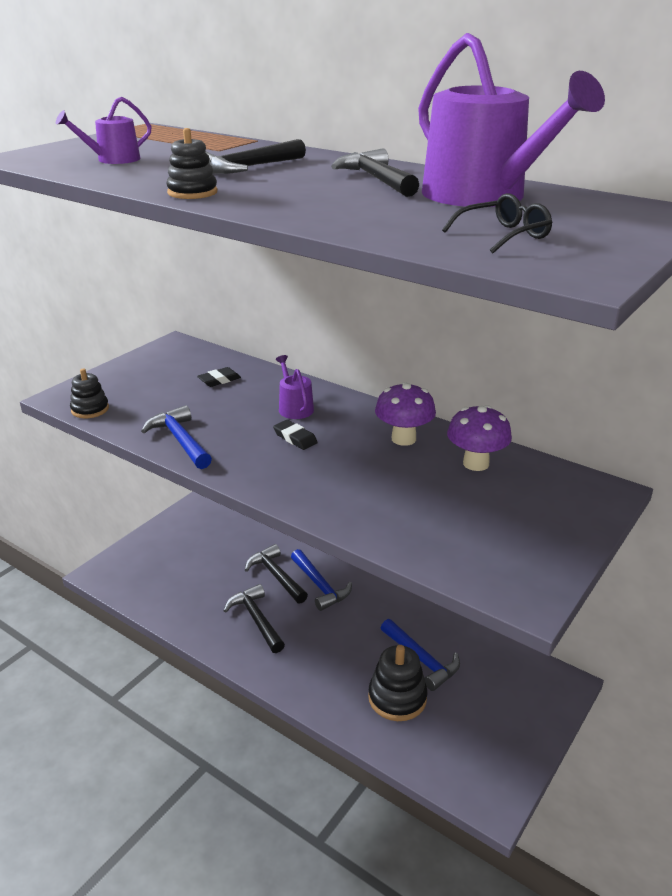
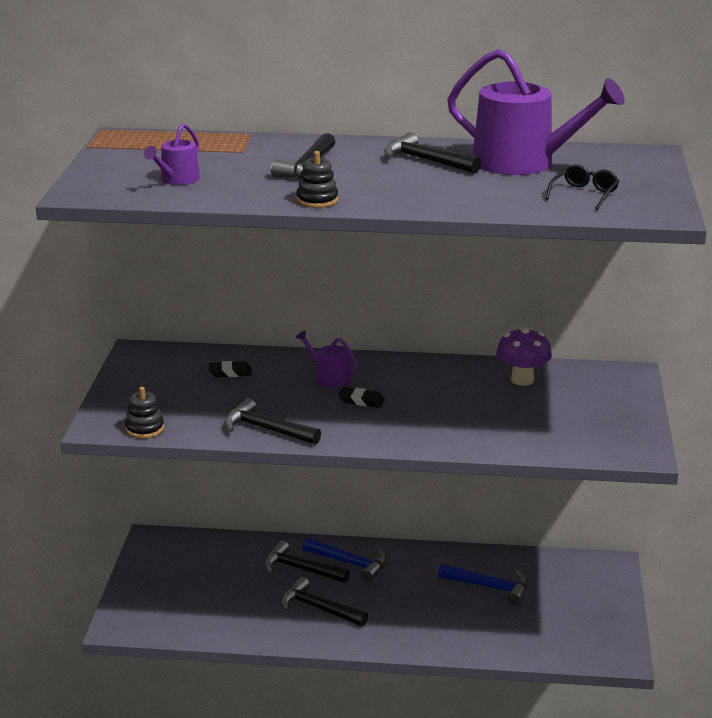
camera: 30 degrees left, 5 degrees down
(180, 440) = (266, 429): blue hammer -> black hammer
(219, 380) = (230, 372): black eraser -> black eraser turned 60 degrees clockwise
(397, 698) = (494, 620): black stacking toy -> none
(403, 439) = (448, 377): purple mushroom -> none

